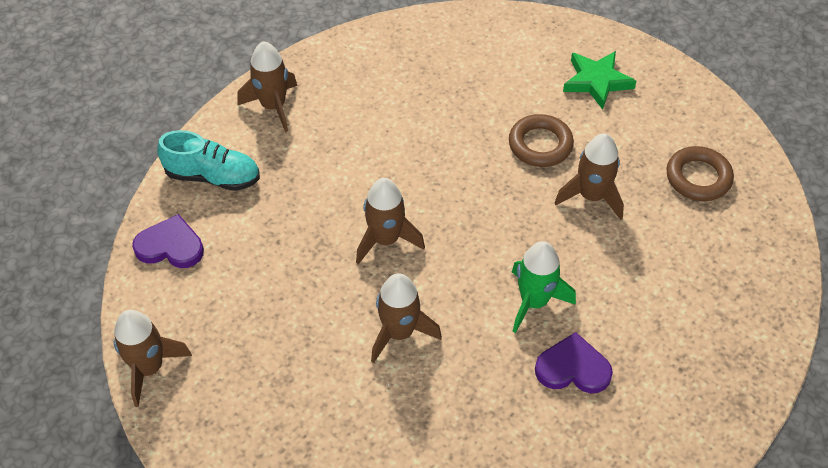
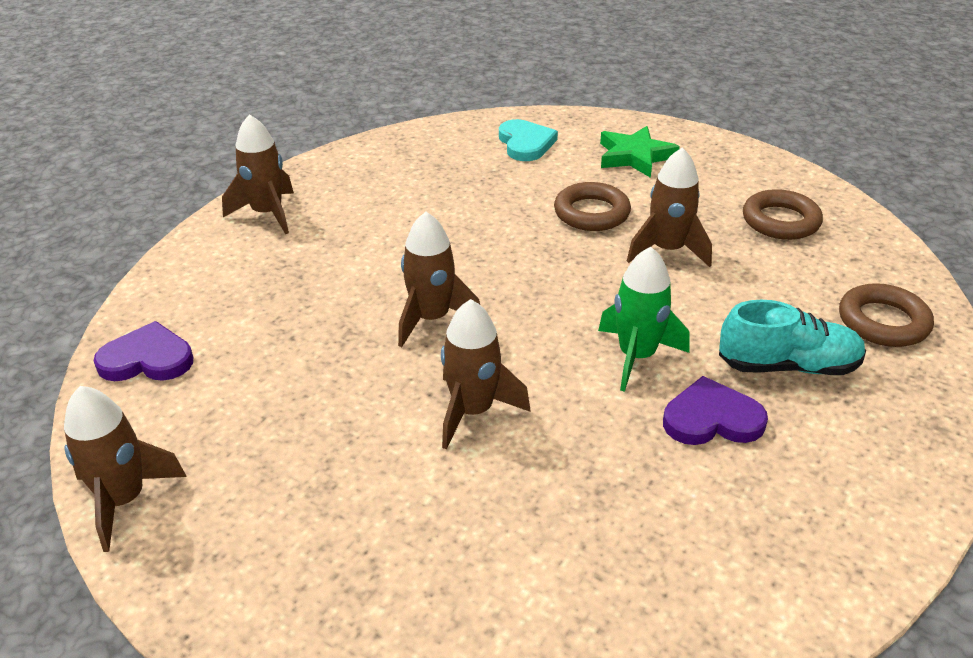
camera: 10 degrees left, 15 degrees down
(213, 176) = (198, 284): turquoise shoe -> turquoise shoe (787, 366)
(504, 51) = (525, 143): none -> turquoise heart
(740, 299) = (883, 322): none -> brown ring

